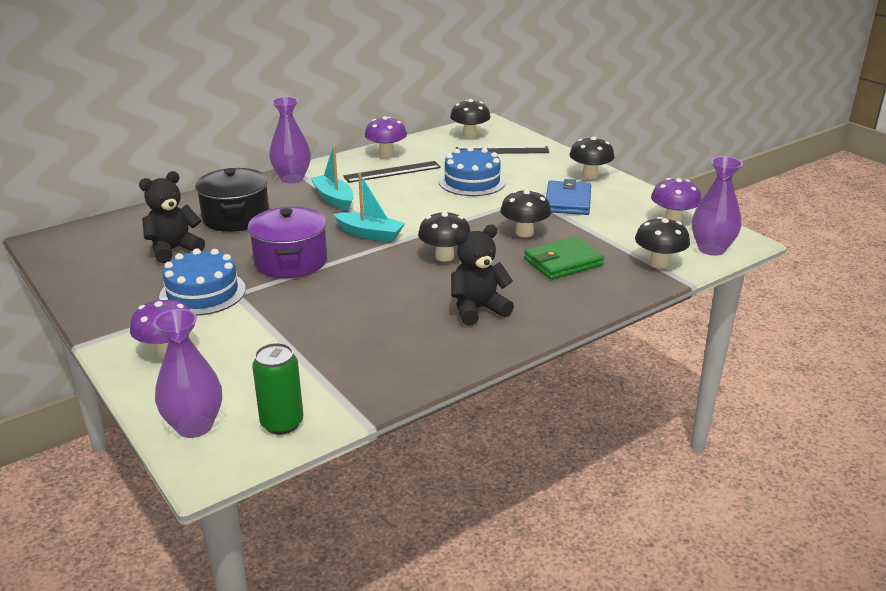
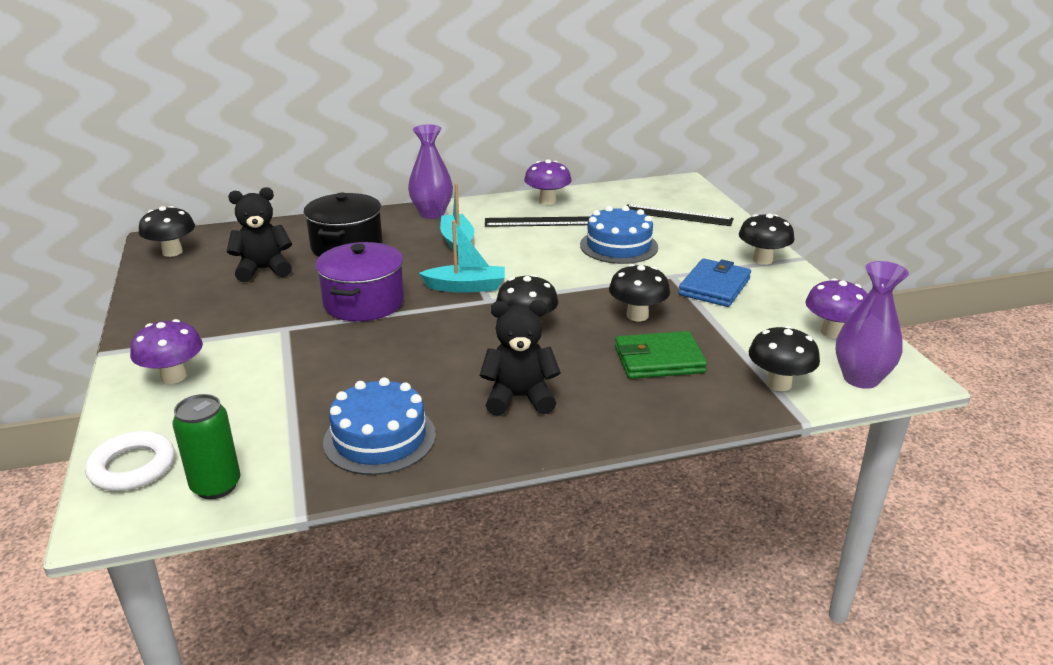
camera: 20 degrees right, 0 degrees up
(194, 426) = (132, 467): purple vase -> white ring
(202, 293) = (254, 320): blue cake -> blue cake (379, 438)
(370, 234) = (466, 287): turquoise boat -> turquoise boat turned 45 degrees counterclockwise
(470, 135) = (653, 193): black mushroom -> black mushroom (172, 252)

